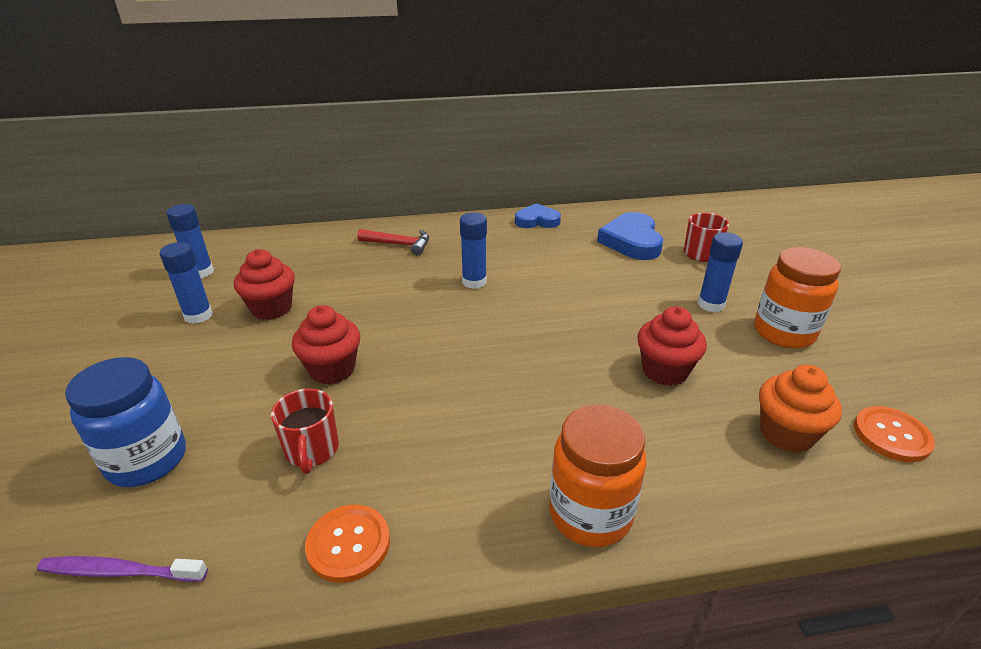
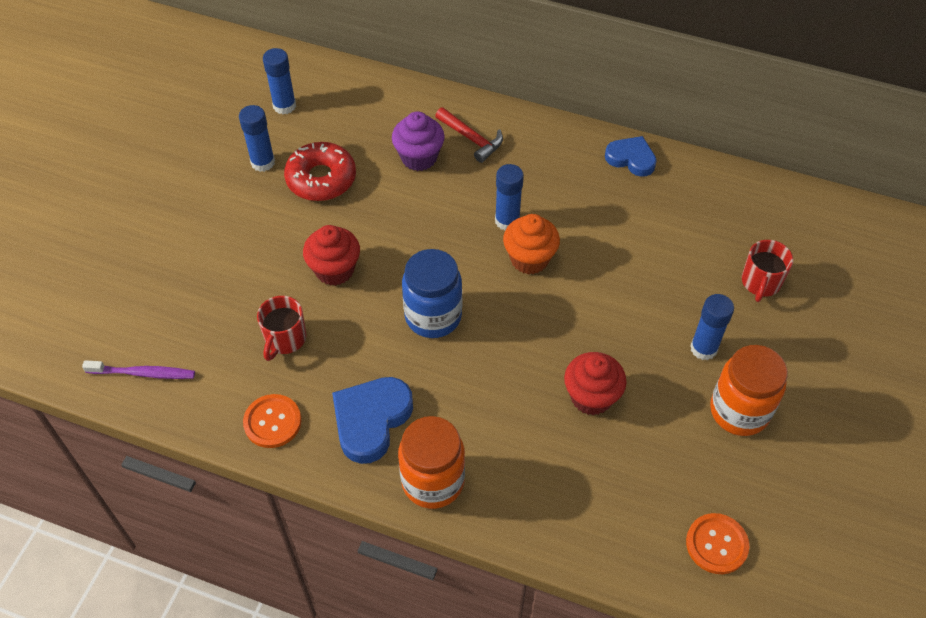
camera: 30 degrees right, 20 degrees up
(120, 572) = (143, 373): purple toothbrush -> purple toothbrush turned 150 degrees clockwise
(147, 460) = (181, 295): blue jar -> blue jar (433, 316)
(271, 308) = (321, 179): red cupcake -> red donut
(361, 268) = (419, 157): none -> purple cupcake
(631, 241) = (704, 232): blue heart -> blue heart (371, 420)
(786, 433) = (632, 499): orange cupcake -> orange cupcake (529, 259)

